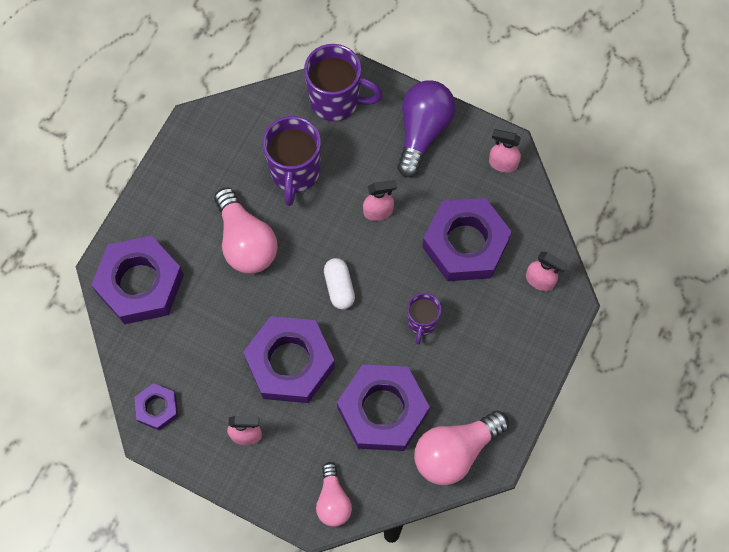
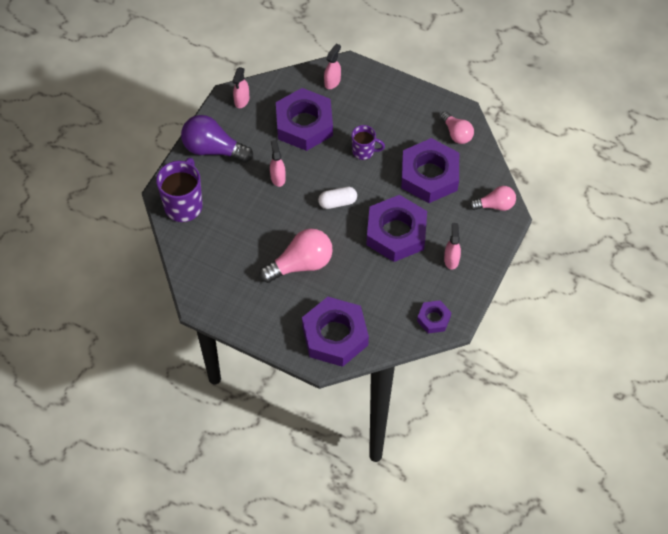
camera: 90 degrees left, 10 degrees down
(295, 173) = (244, 232): purple mug -> none
(455, 452) = (456, 134): pink light bulb -> pink light bulb, size x0.61

